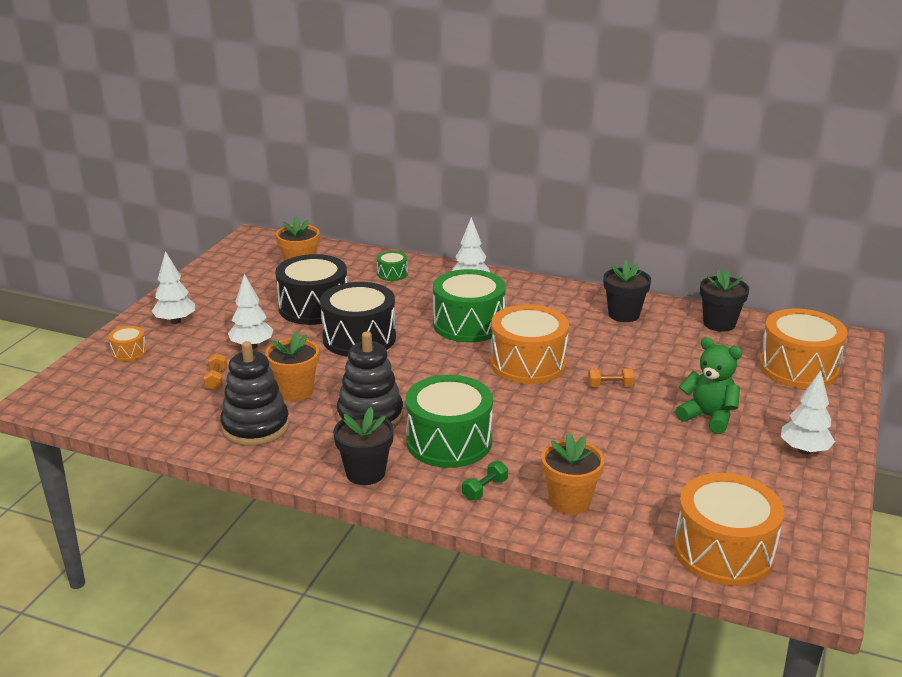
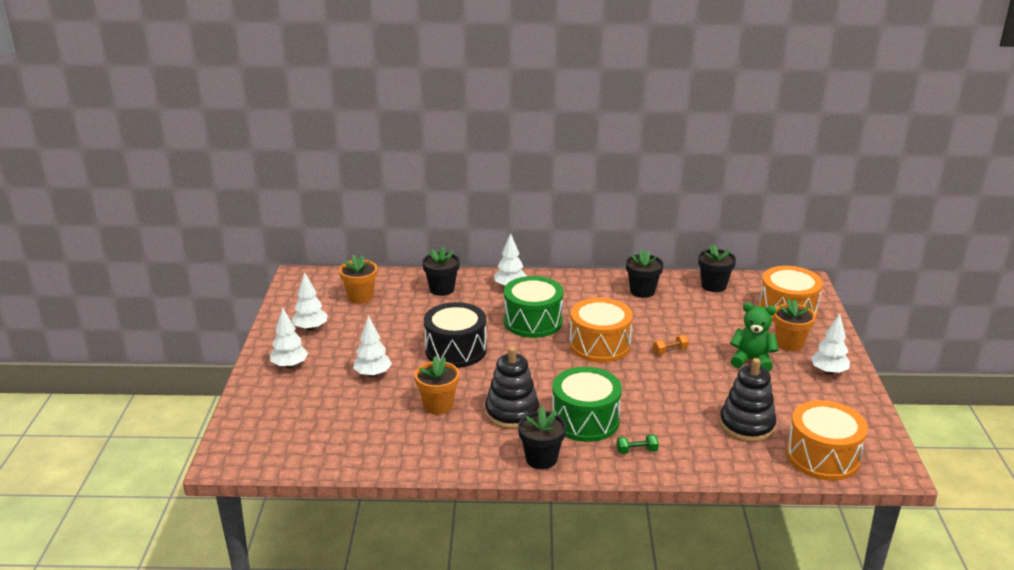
camera: 20 degrees left, 0 degrees up
(129, 352) = (271, 401): orange drum -> none
(216, 379) = (365, 409): orange dumbbell -> none
(225, 289) = (310, 328): none -> white tree
(255, 427) = (428, 442): black stacking toy -> black stacking toy (747, 425)
(313, 307) = (399, 331): black drum -> none
(392, 274) = (442, 289): green drum -> black flower pot
(485, 489) = (636, 451): green dumbbell -> green dumbbell turned 60 degrees clockwise
(569, 501) = (700, 446): orange flower pot -> orange flower pot (789, 344)

